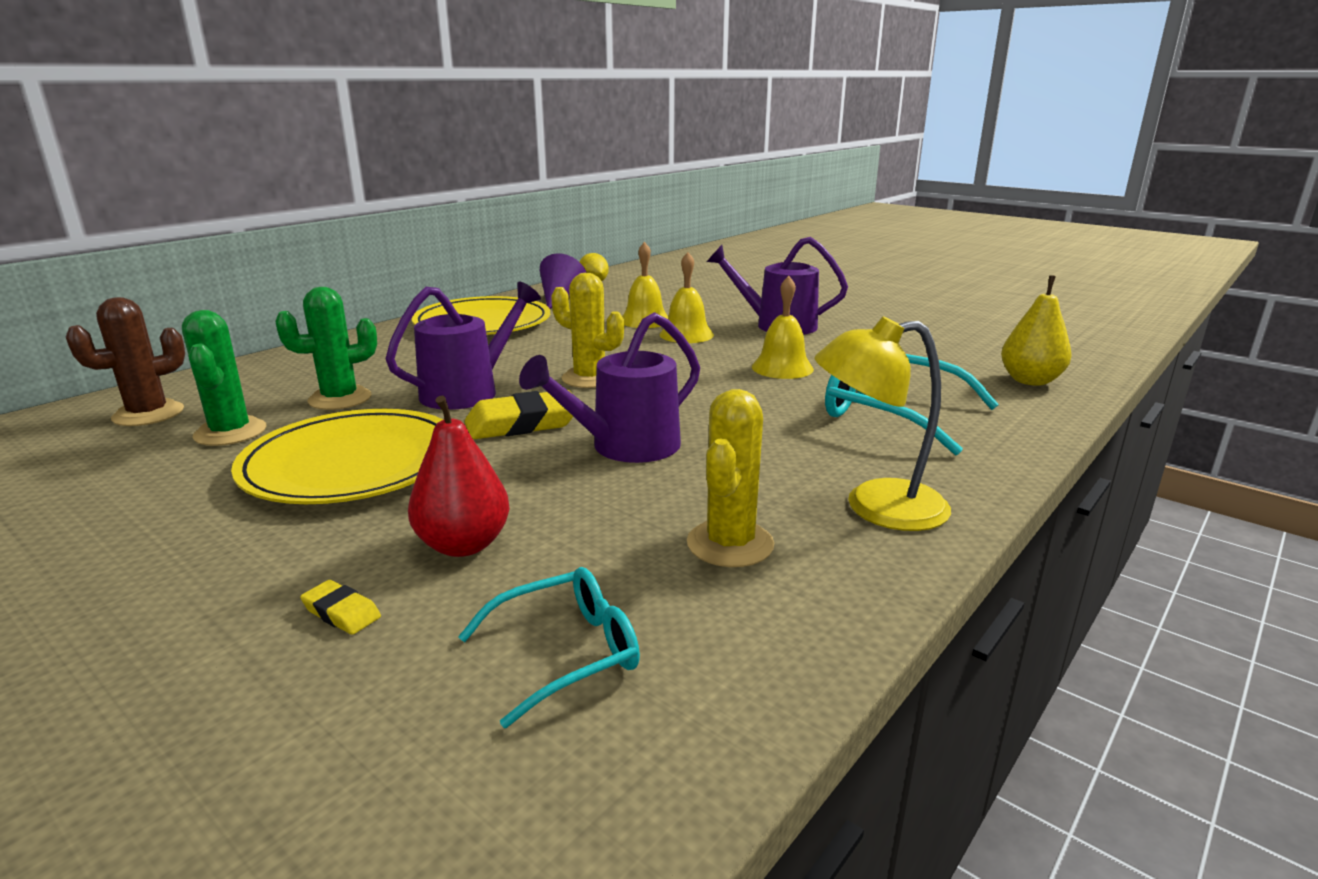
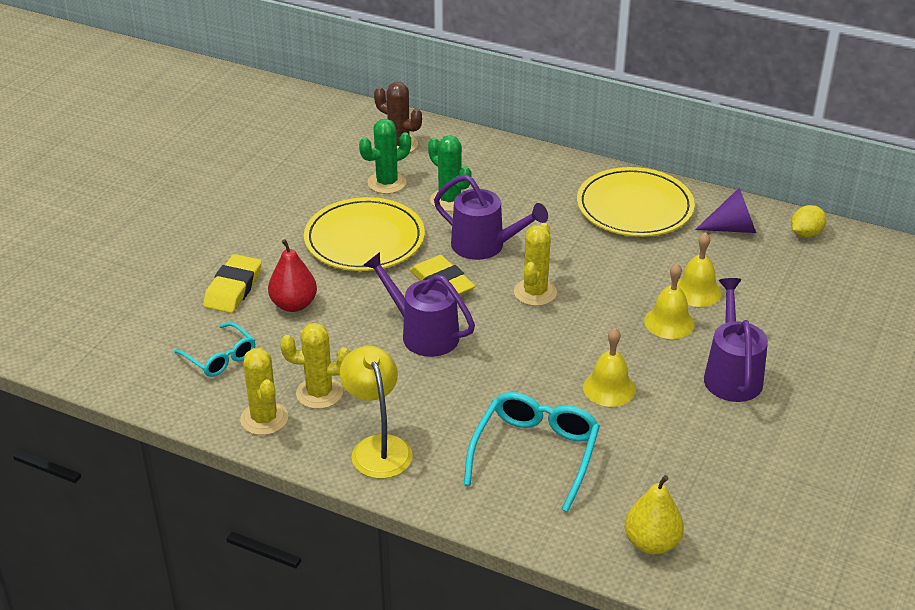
camera: 75 degrees right, 15 degrees up
(341, 612) = (233, 288): yellow eraser -> yellow eraser, size x2.13
(786, 611) = (264, 419): none -> yellow cactus

